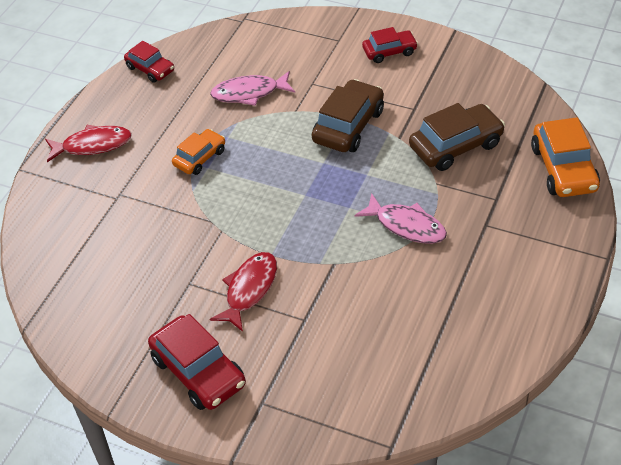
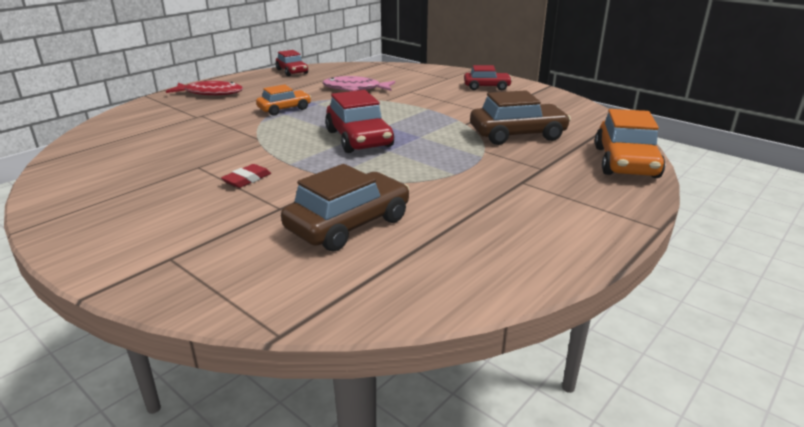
camera: 15 degrees right, 20 degrees down
(198, 372) = (135, 221): red car -> red car (359, 139)
(249, 289) = (247, 179): red fish -> red eraser
(348, 126) = (424, 112): brown car -> brown car (348, 224)
(406, 225) = (436, 169): pink fish -> none

